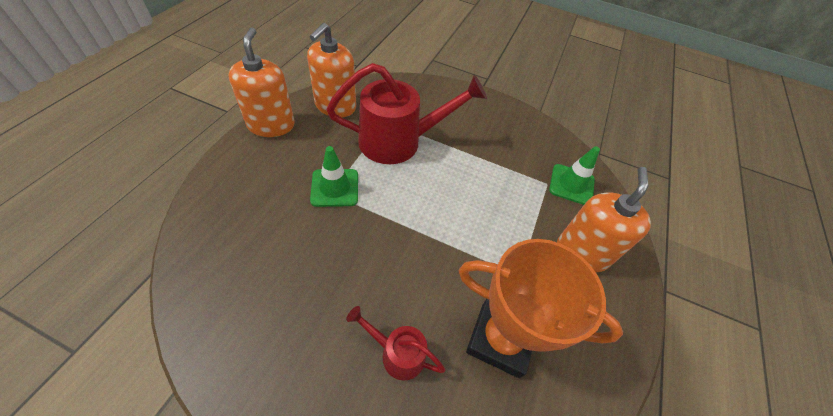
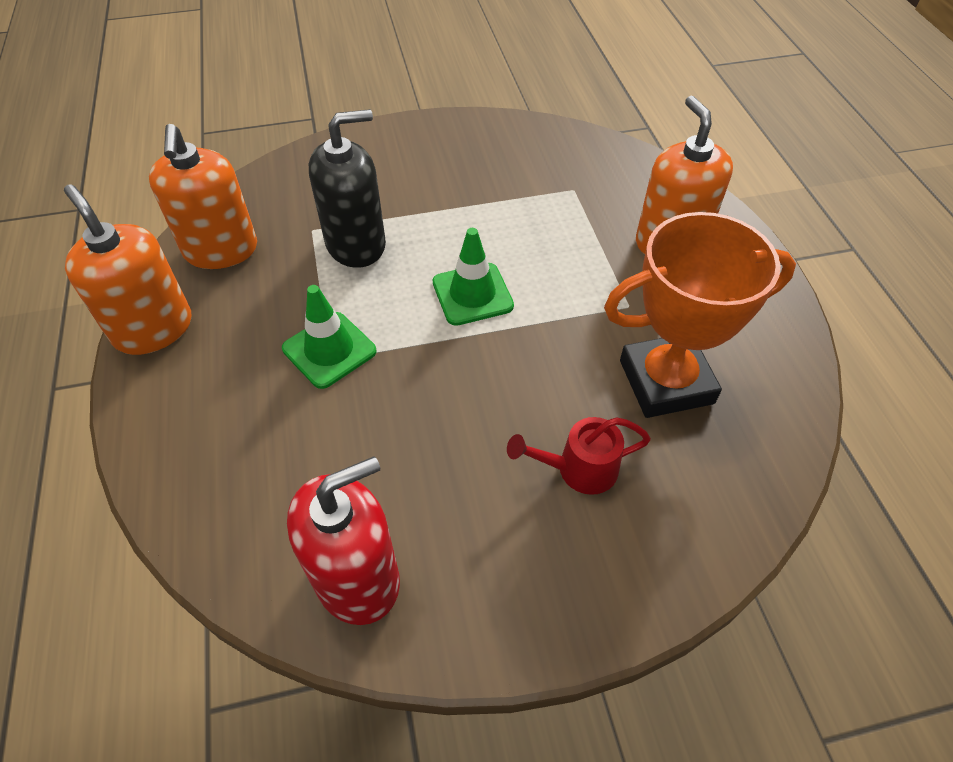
camera: 30 degrees left, 0 degrees up
(229, 320) = (357, 578): none -> red soap dispenser
(399, 142) = (356, 244): red watering can -> black soap dispenser
(571, 184) = (599, 175): green traffic cone -> green traffic cone (472, 294)

